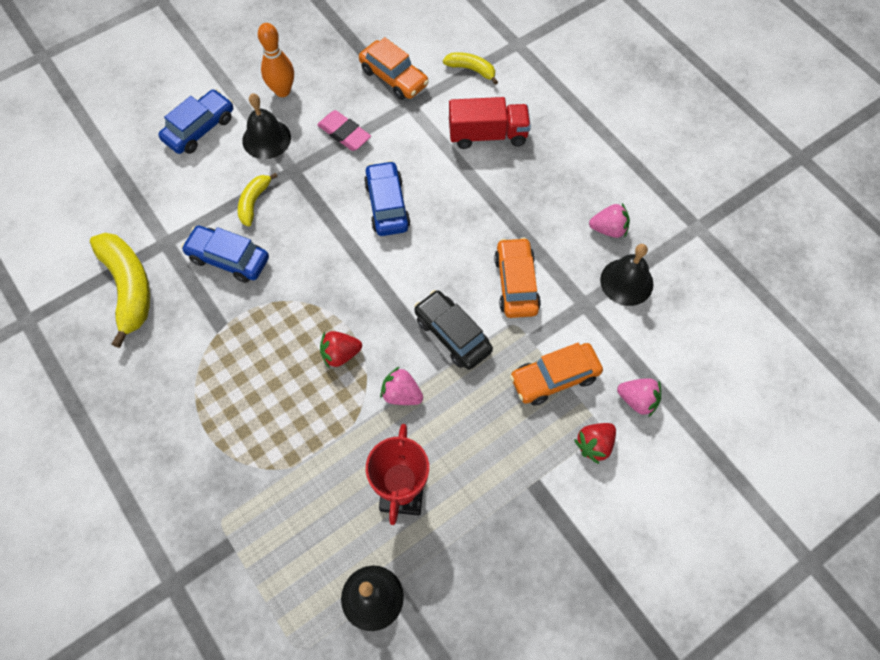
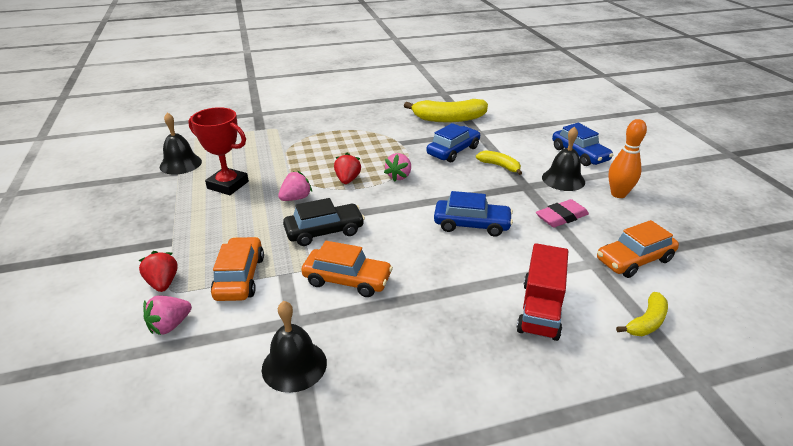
camera: 110 degrees right, 30 degrees down
(608, 229) = (369, 374): pink strawberry -> pink strawberry (399, 176)

